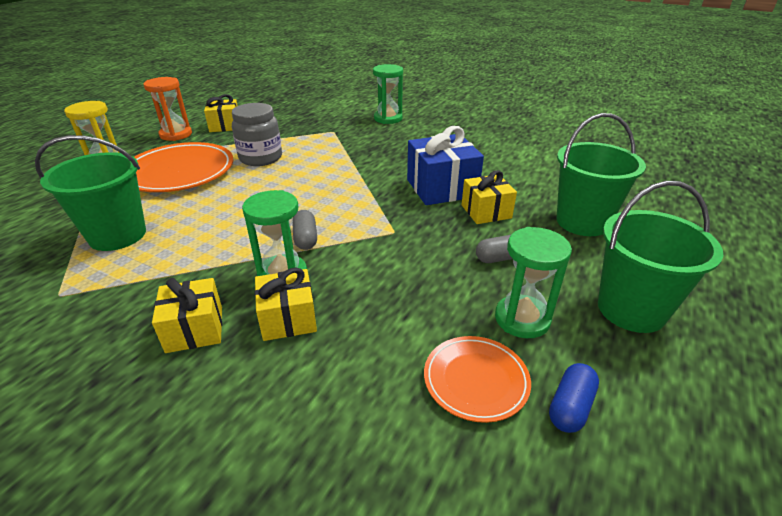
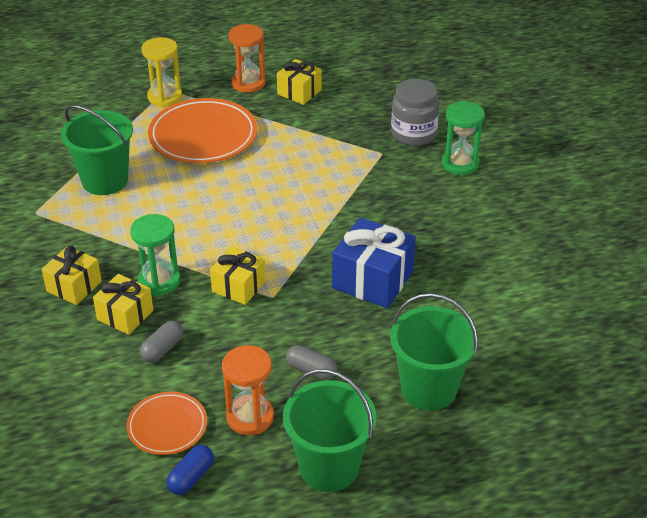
camera: 45 degrees right, 5 degrees up
(261, 158) = (278, 154): grey jar -> grey jar (413, 134)
(305, 238) = (208, 261): grey capsule -> grey capsule (162, 349)
(486, 211) = (369, 326): yellow gift -> yellow gift (238, 286)
(522, 319) = (250, 417): green hourglass -> orange hourglass
(570, 407) = (191, 477): blue capsule -> blue capsule turned 45 degrees counterclockwise

